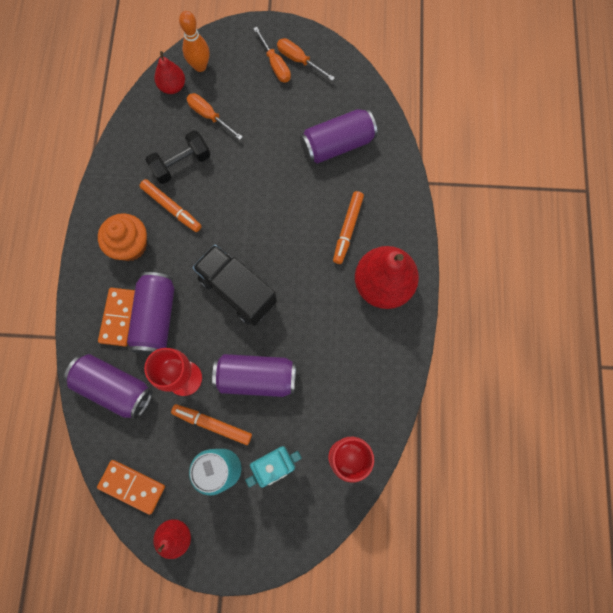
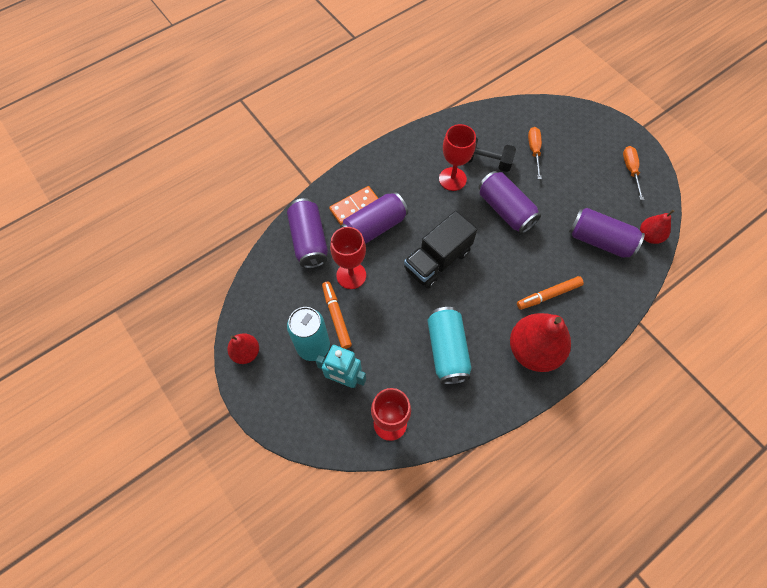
camera: 50 degrees right, 10 degrees down
(130, 245) = (405, 176): orange cupcake -> none
(132, 486) = (256, 300): orange domino -> none
(172, 87) = (530, 116): red pear -> red pear (649, 236)
(172, 208) = (452, 179): orange marker -> red goblet
(200, 66) = (560, 119): orange bowling pin -> none
(237, 290) = (437, 260): black truck -> black truck turned 135 degrees counterclockwise
(256, 377) = (391, 319): purple can -> purple can (505, 210)
(275, 64) = (611, 159): orange screwdriver -> none
(324, 354) = (447, 350): none -> turquoise can

